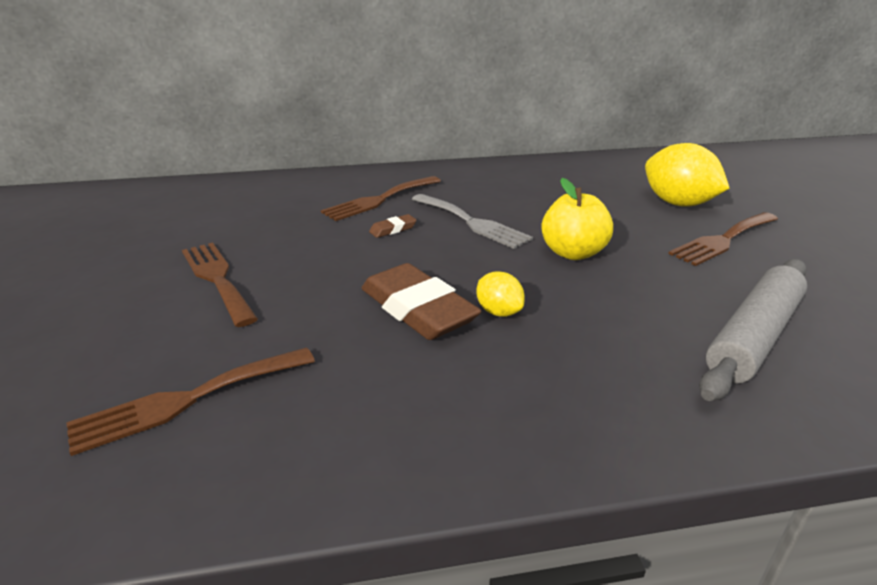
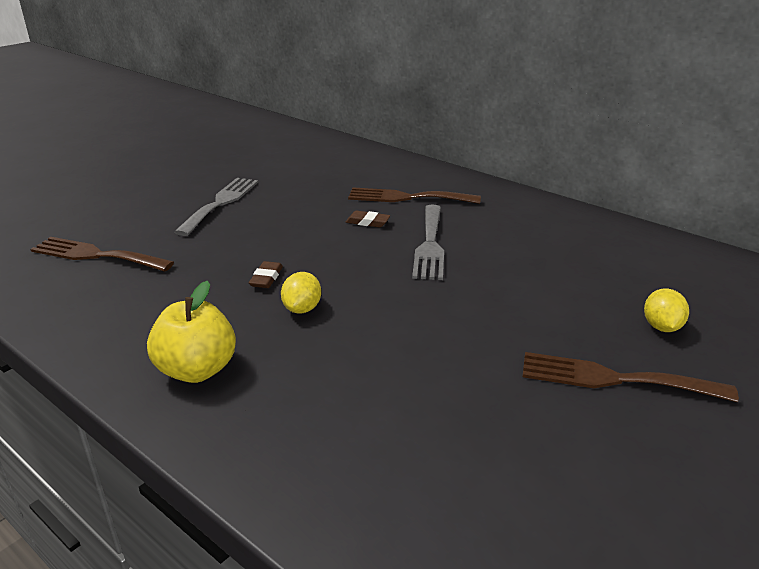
camera: 50 degrees right, 0 degrees up
(217, 279) = (220, 203): brown fork -> grey fork
(418, 309) = (266, 278): brown eraser -> brown eraser, size x0.43
(573, 253) = (446, 306): yellow apple -> yellow apple (197, 370)
(678, 203) = (661, 327): yellow lemon -> yellow lemon, size x0.52
(753, 336) = (420, 446): grey rolling pin -> none

